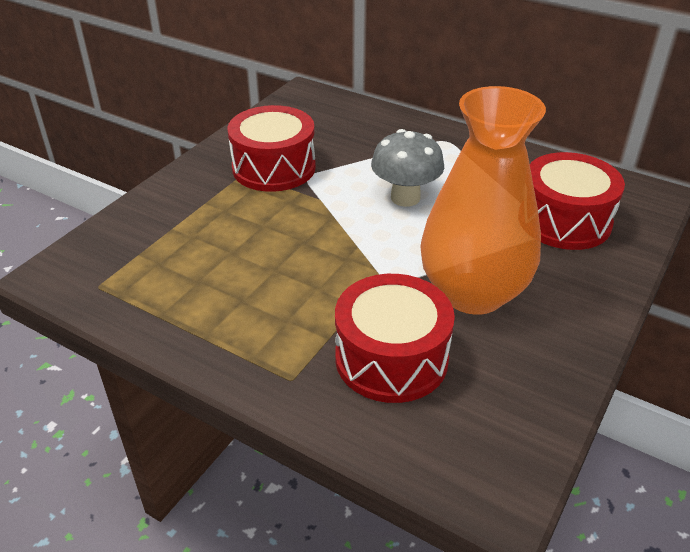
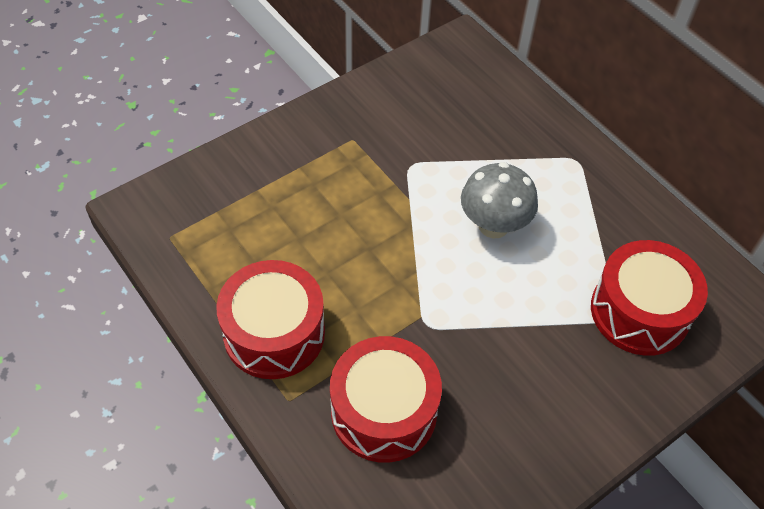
camera: 20 degrees right, 15 degrees up
(274, 167) = (383, 142): red drum -> red drum (274, 333)
(473, 293) = (496, 367): orange vase -> none

